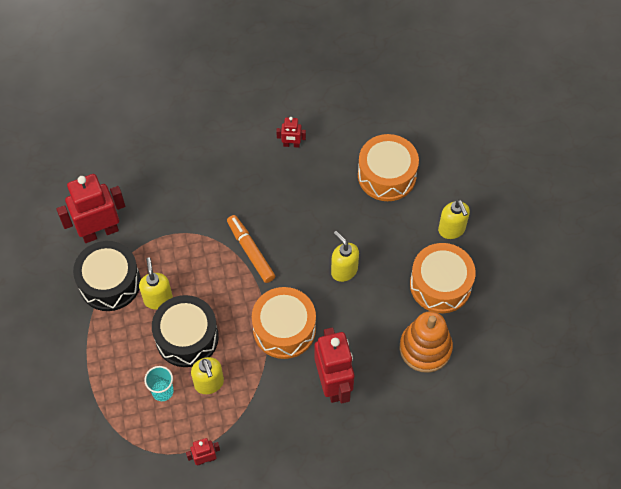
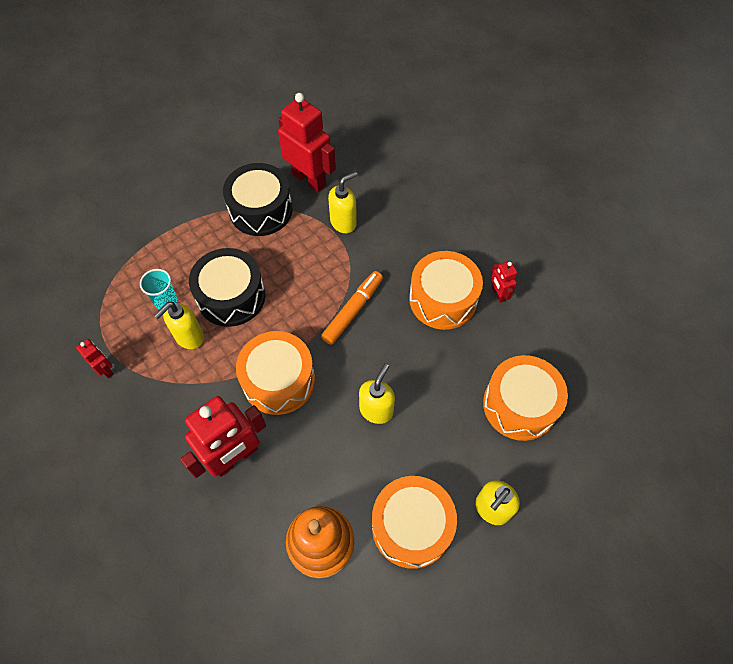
camera: 65 degrees right, 0 degrees up
(158, 299) = (262, 254): yellow soap dispenser -> yellow soap dispenser (343, 222)
(275, 184) = (443, 299): none -> orange drum

